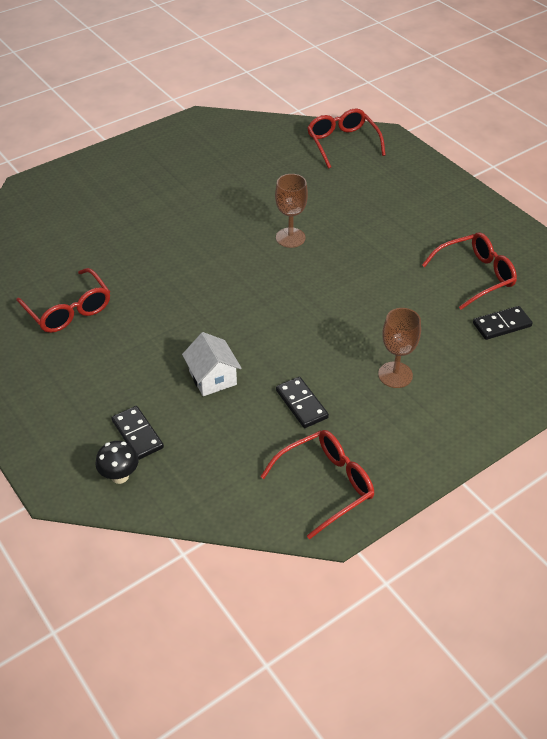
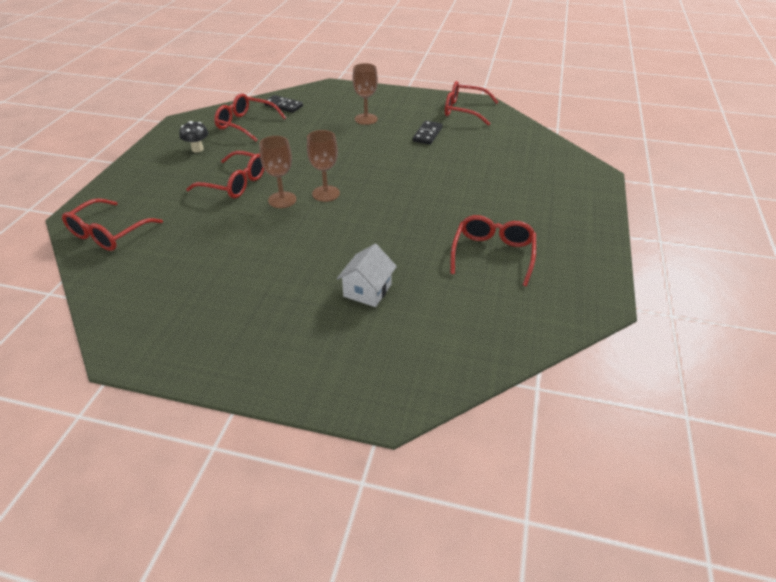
camera: 130 degrees left, 5 degrees down
(120, 476) = (558, 160): black mushroom -> black mushroom (197, 149)
(137, 434) = (529, 169): black domino -> none
(212, 378) = (454, 167): white house -> white house (367, 290)
(270, 266) = (326, 193): none -> brown goblet
(349, 223) = (235, 183): none -> red glasses

